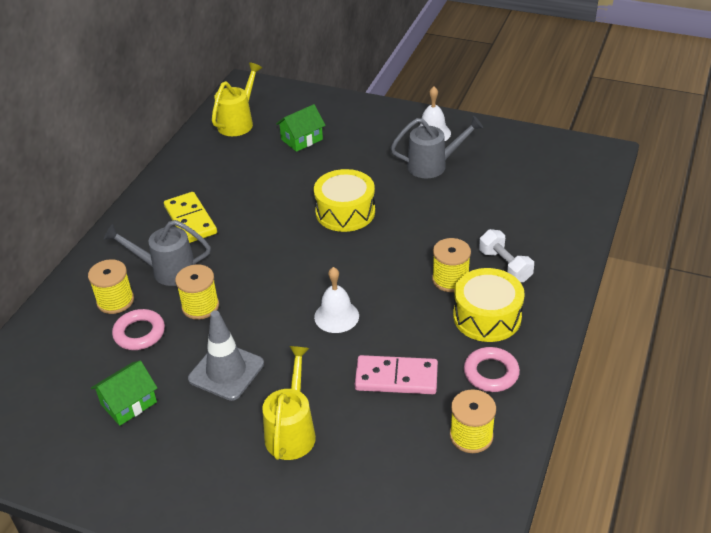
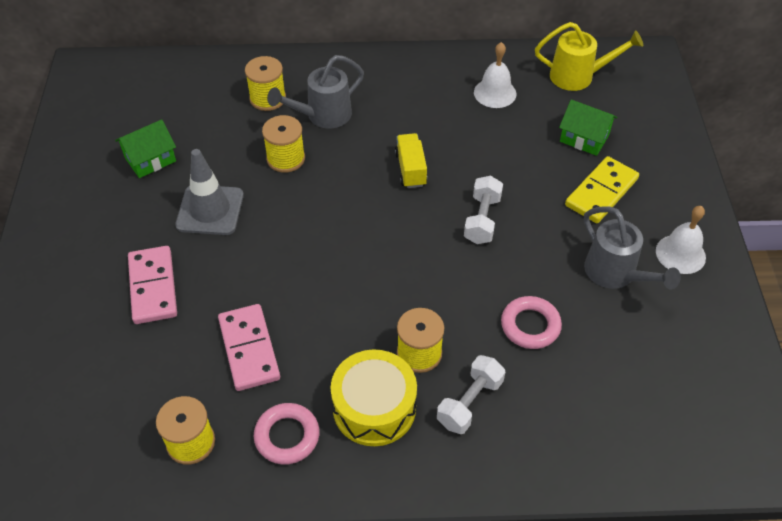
camera: 65 degrees right, 10 degrees up
(129, 403) = (150, 159): green house -> green house turned 60 degrees counterclockwise
(139, 333) = (234, 131): pink ring -> pink ring (530, 326)
(167, 270) = (322, 116): grey watering can -> grey watering can turned 105 degrees counterclockwise
(190, 220) = (401, 103): yellow domino -> yellow domino (601, 192)
(268, 235) = (410, 169): none -> yellow truck
(292, 431) = (153, 287): yellow watering can -> pink domino
(336, 316) = (316, 268): white bell -> white bell (495, 93)
(345, 212) = (482, 219): yellow drum -> white dumbbell

